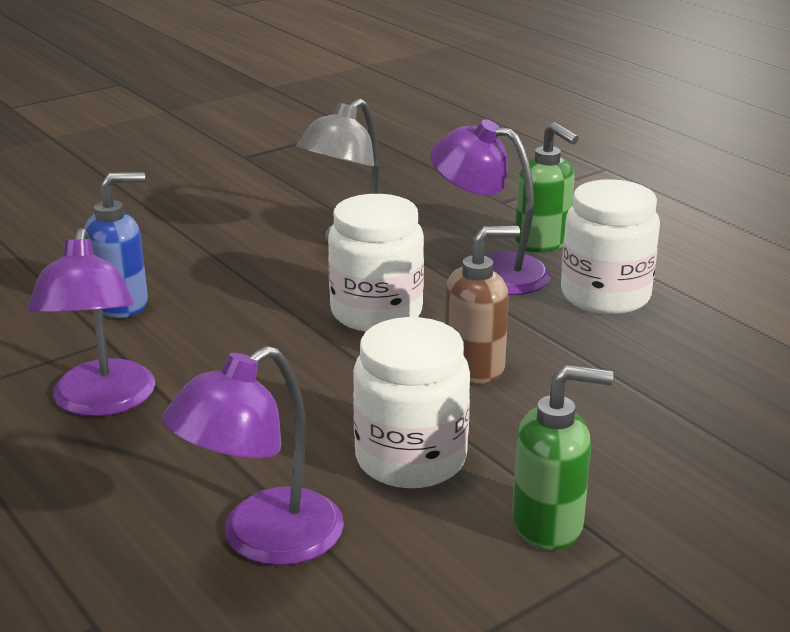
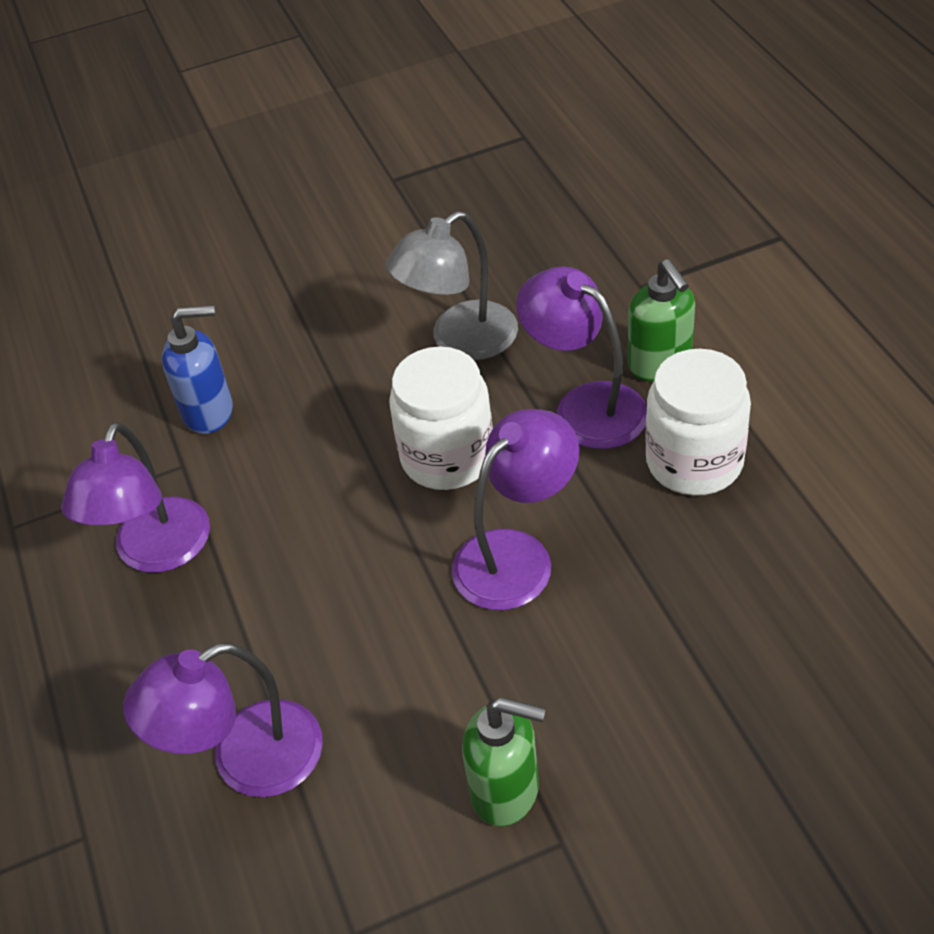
camera: 20 degrees right, 20 degrees up
(410, 458) = (410, 677): white jar -> none
(475, 367) = (517, 555): brown soap dispenser -> purple lamp

